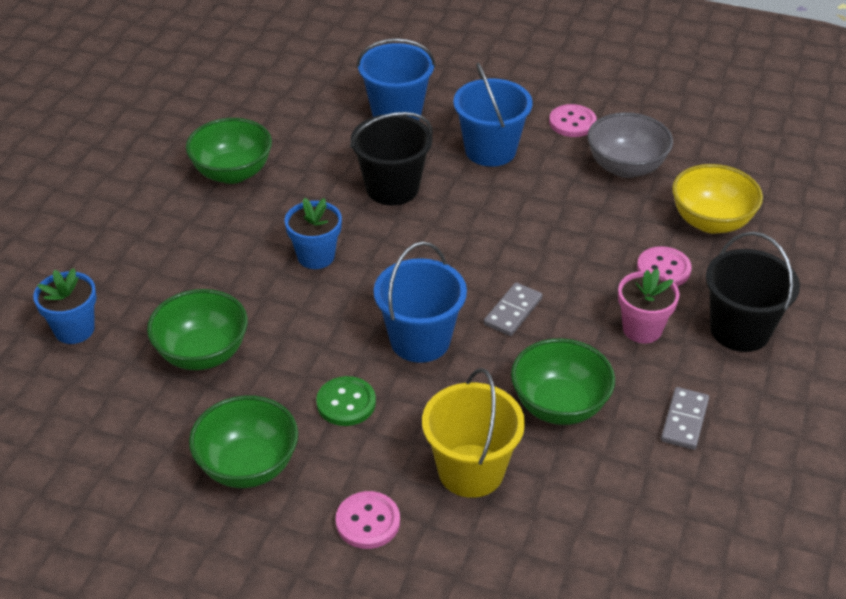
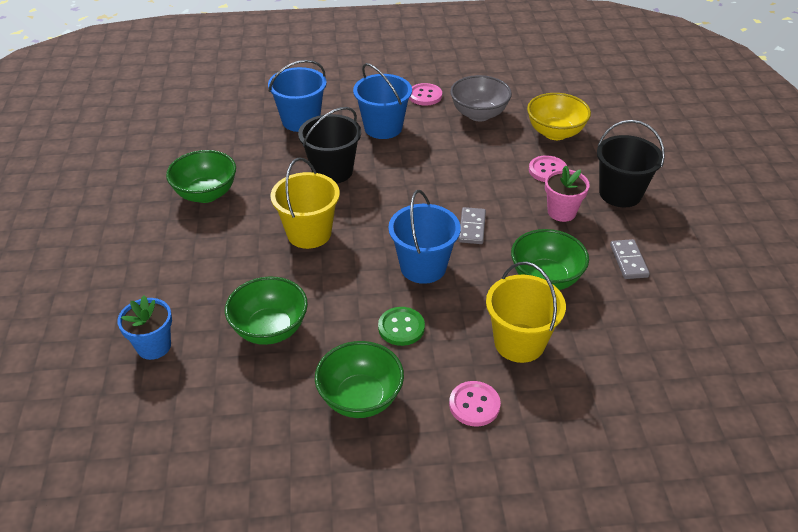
camera: 25 degrees left, 0 degrees up
(316, 256) = (309, 233): blue flower pot -> yellow bucket

